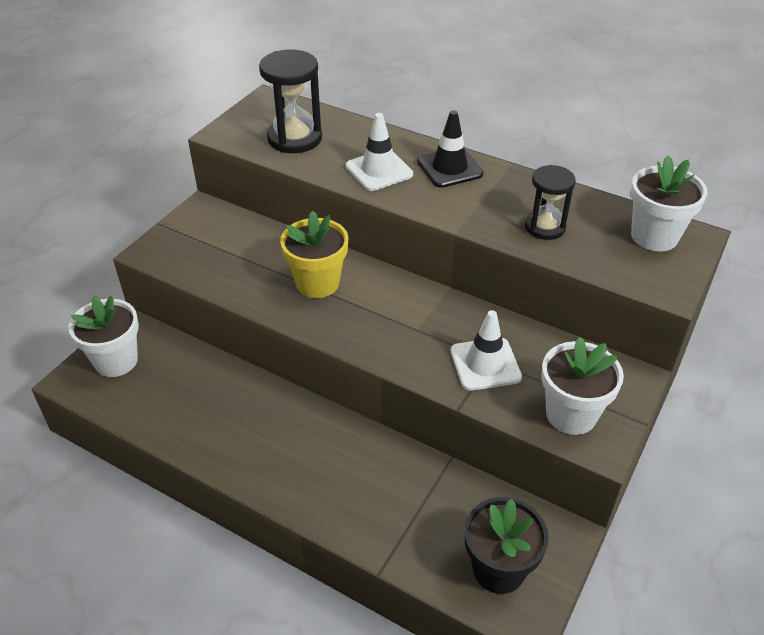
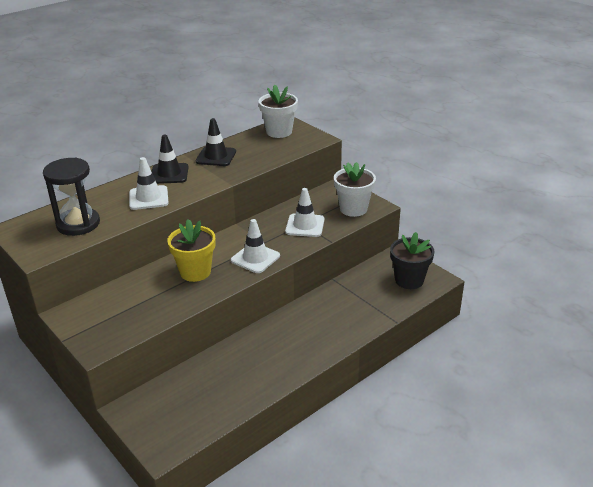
camera: 70 degrees left, 10 degrees down
(116, 361) = (159, 420): white flower pot -> none
(373, 332) = (255, 258): none -> white traffic cone
(525, 194) = (216, 156): none -> black traffic cone
(545, 227) = (249, 158): black hourglass -> none

